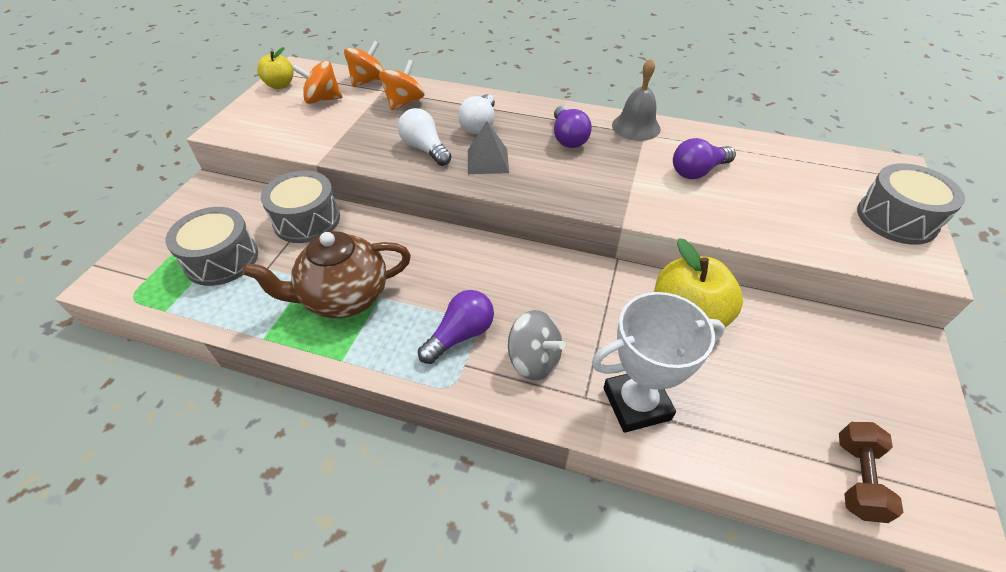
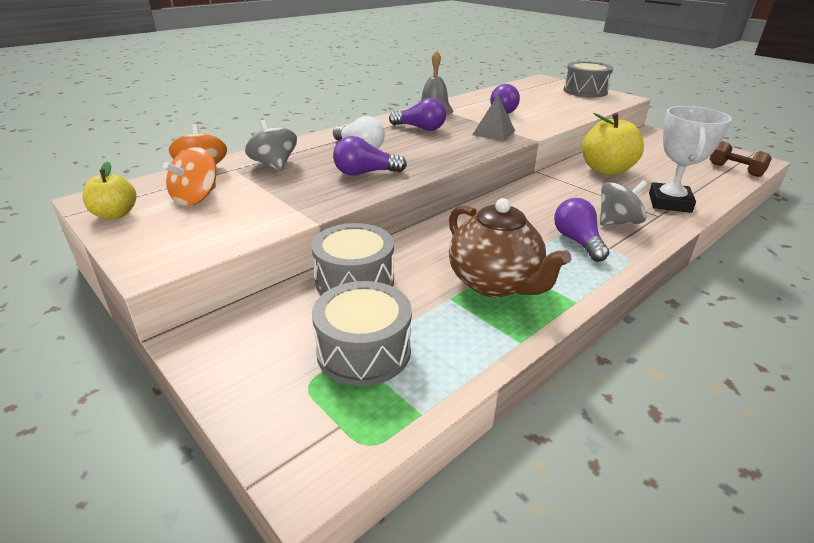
camera: 60 degrees left, 15 degrees down
(344, 298) = (495, 283): brown teapot -> brown teapot turned 45 degrees counterclockwise
(404, 102) = (274, 165): orange spinning top -> grey spinning top
(425, 149) = (365, 173): white light bulb -> purple light bulb
(487, 161) = (415, 157): grey pyramid -> grey pyramid (493, 133)

